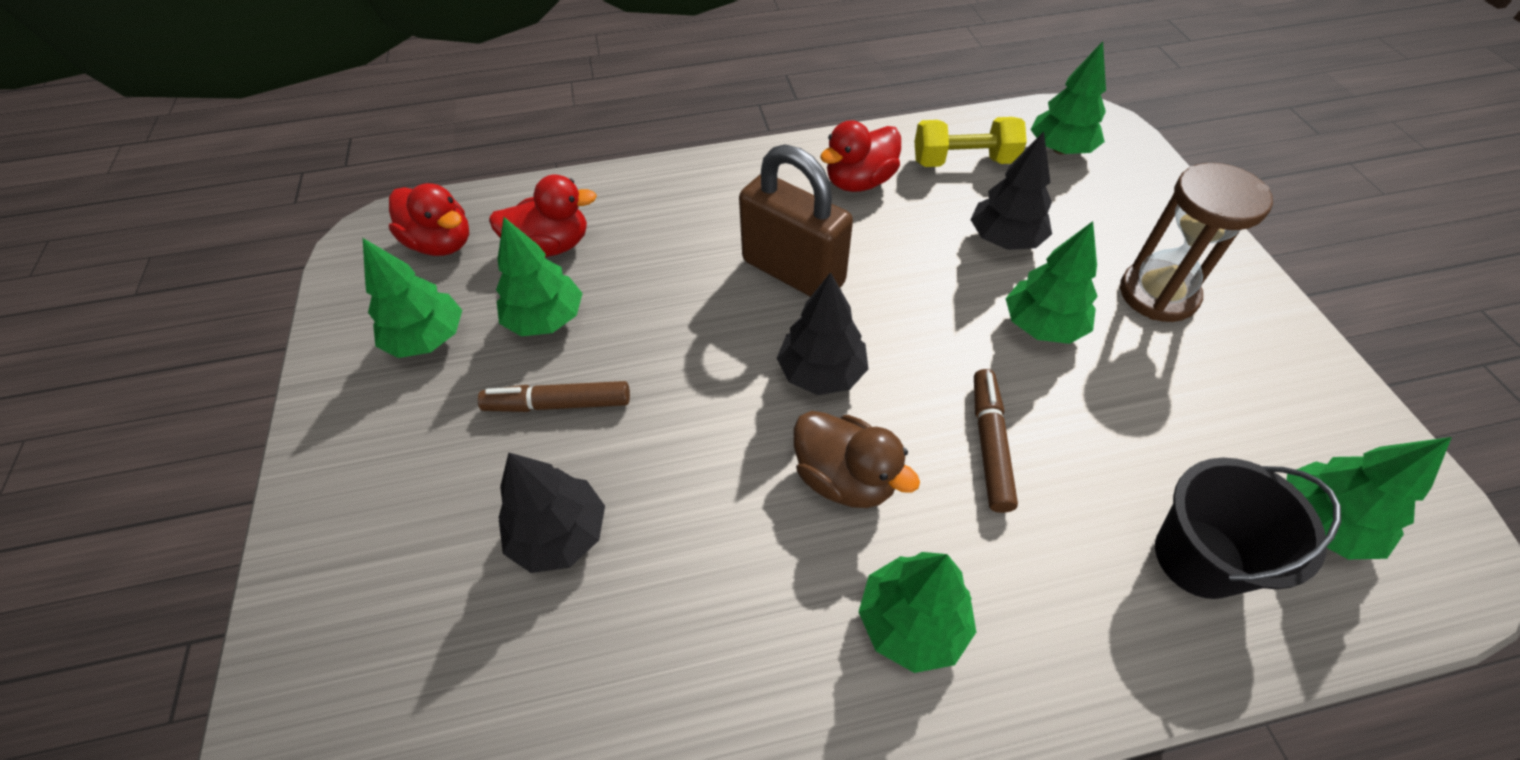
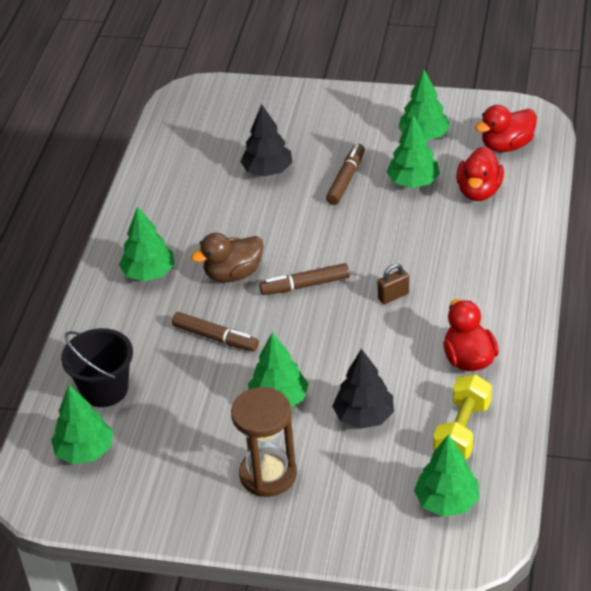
camera: 115 degrees right, 10 degrees down
(793, 272) = (393, 296): brown padlock -> brown padlock, size x0.42
(821, 373) = (305, 285): black tree -> brown marker

